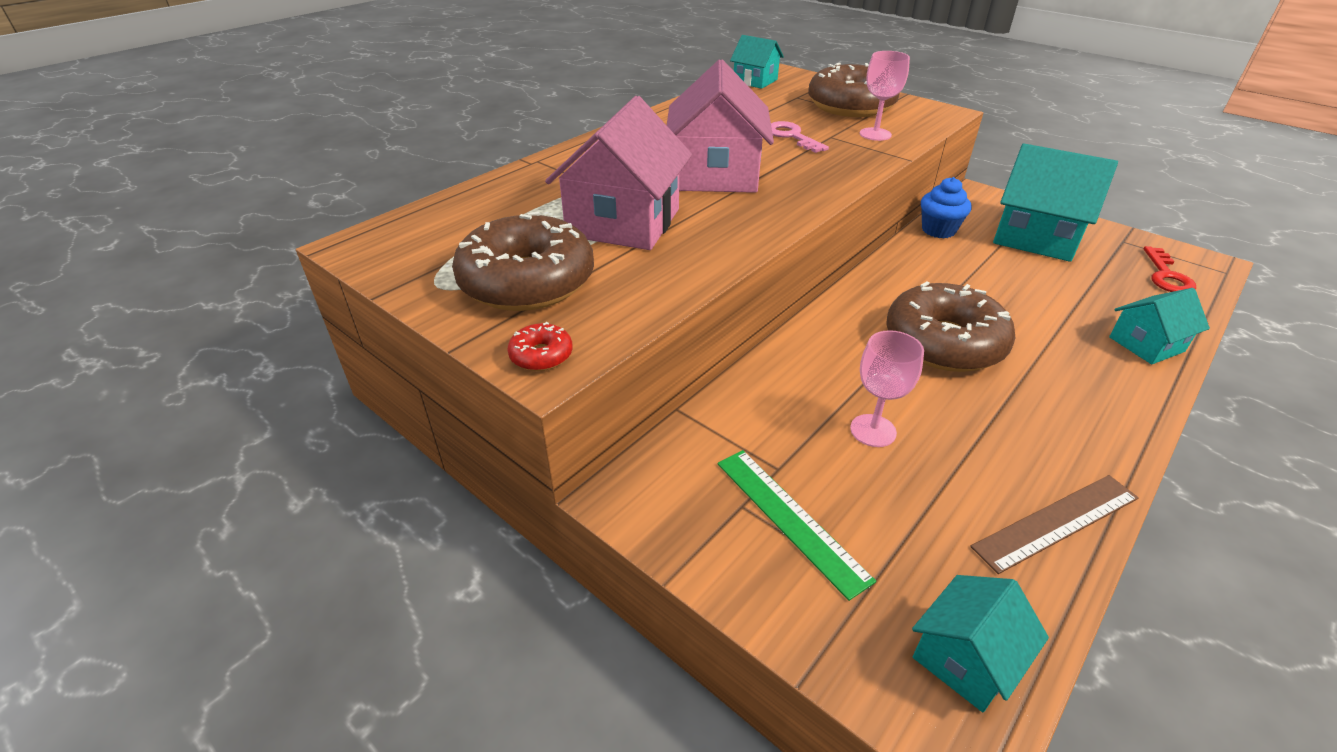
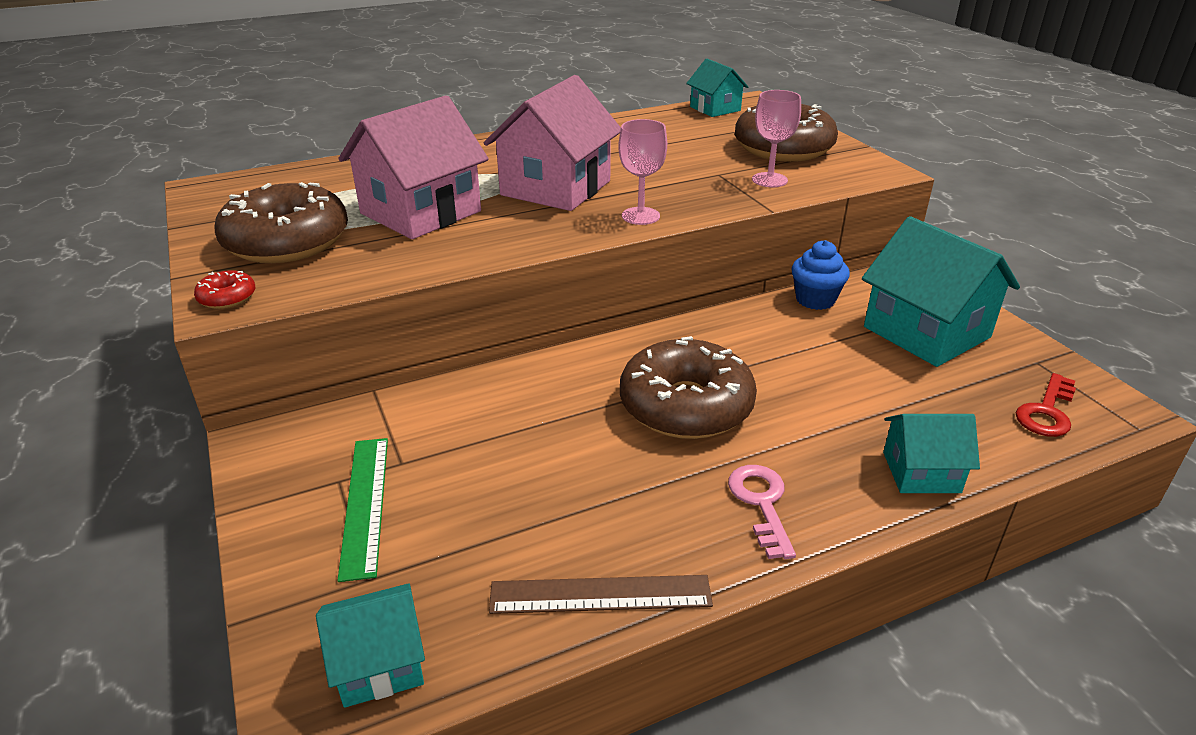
camera: 25 degrees right, 5 degrees down
(792, 136) = (678, 167): pink key -> pink key (761, 504)
(873, 430) = (520, 460): pink goblet -> pink goblet (640, 216)

